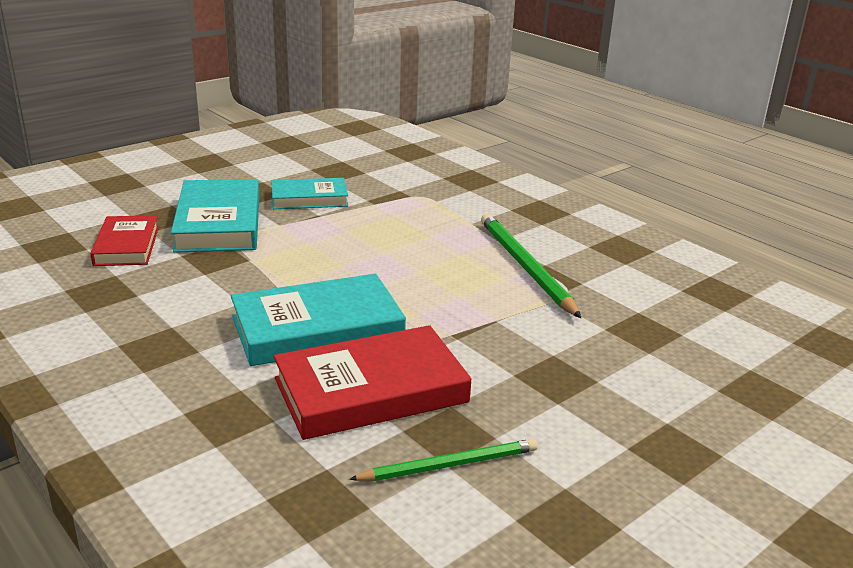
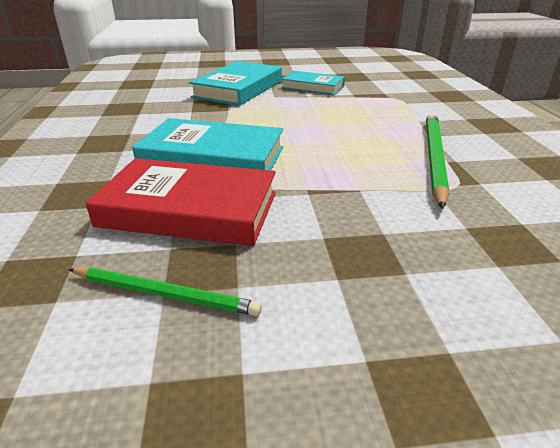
camera: 35 degrees right, 5 degrees up
(127, 246) = (172, 90): red book -> none

